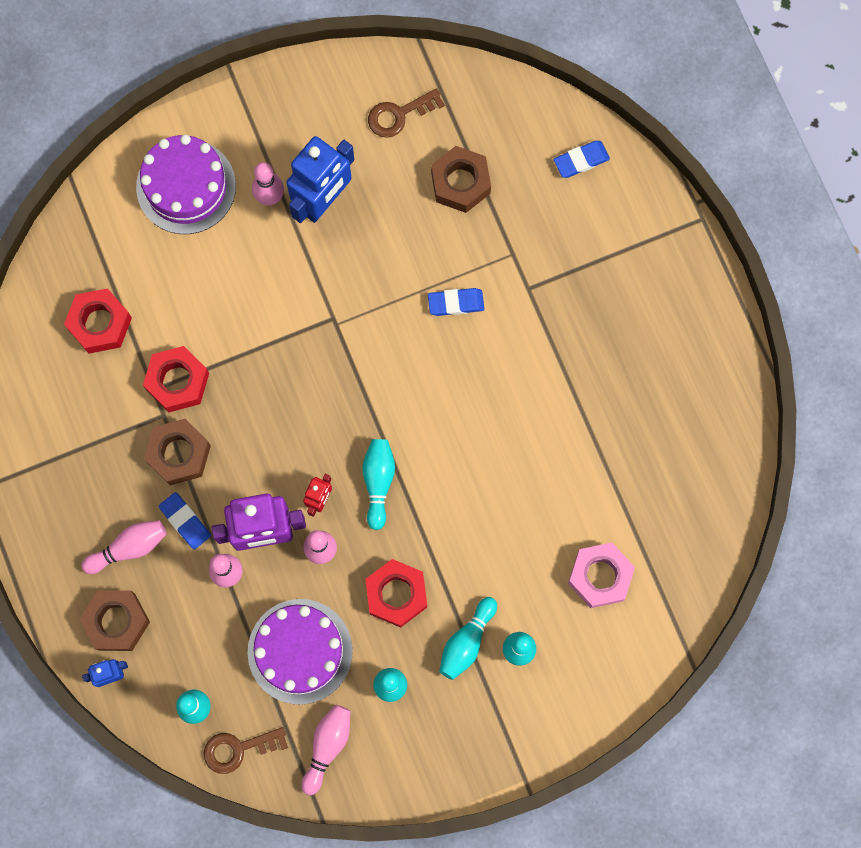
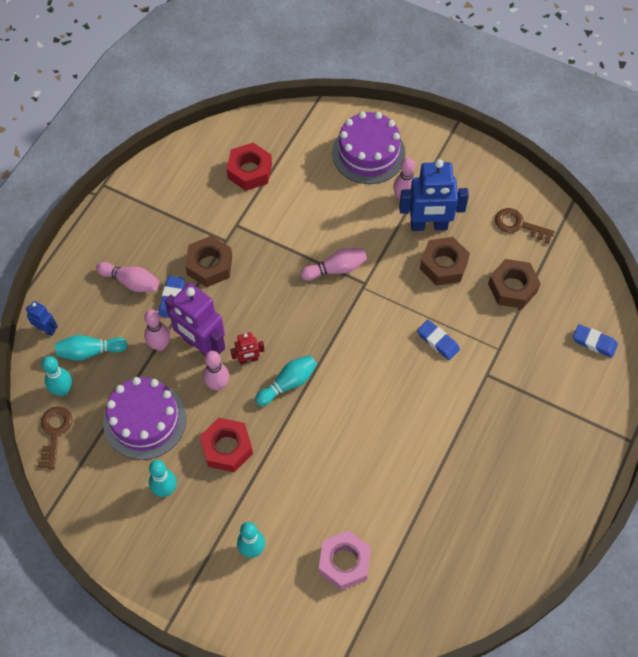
camera: 50 degrees right, 15 degrees down
(116, 621) = (81, 308): brown nut -> brown nut (443, 265)
(177, 381) = (252, 233): red nut -> none
(238, 749) = (55, 432): brown key -> brown key turned 60 degrees clockwise
(327, 746) = (97, 482): pink bowling pin -> pink bowling pin (336, 269)
(466, 641) = (232, 513): turquoise bowling pin -> turquoise bowling pin (90, 352)

